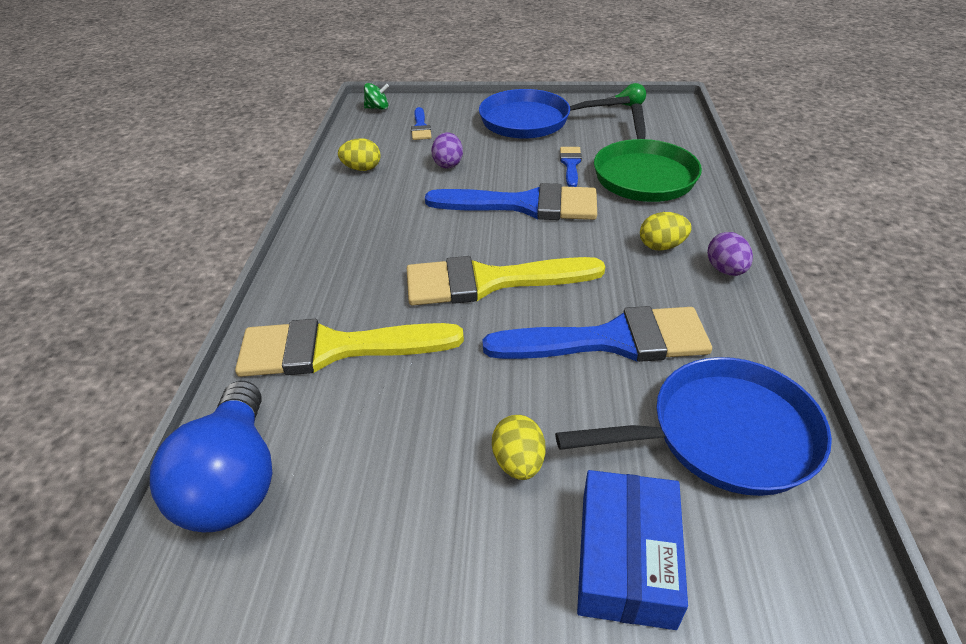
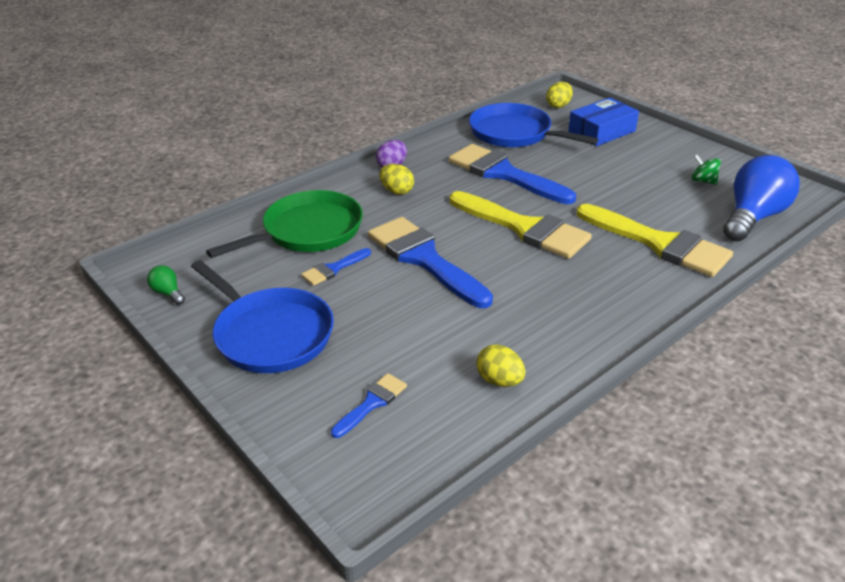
camera: 135 degrees left, 5 degrees down
(377, 108) = (368, 481): green spinning top -> green spinning top (703, 181)
(448, 164) = (419, 333): purple egg -> none
(518, 462) = (609, 164): yellow egg -> yellow egg (558, 106)

